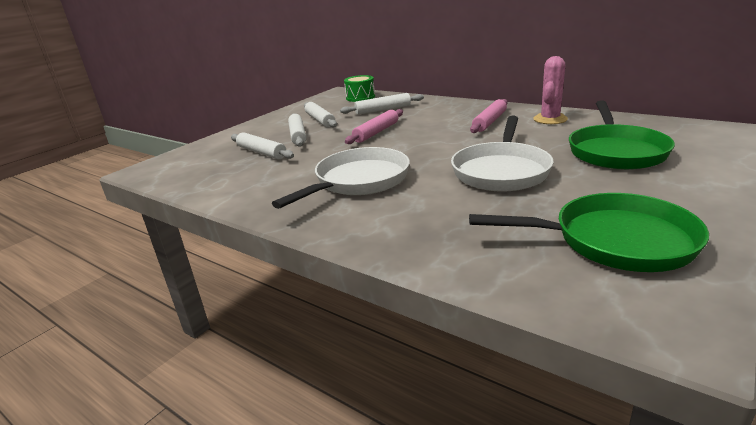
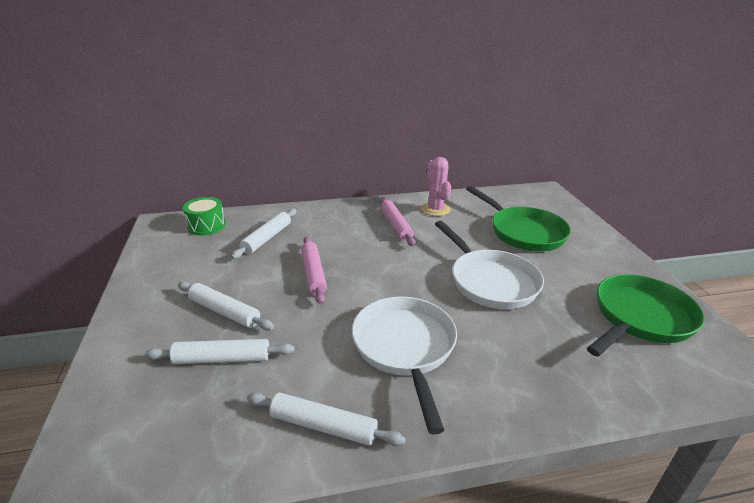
camera: 50 degrees left, 5 degrees up
(320, 120) = (213, 277): white rolling pin -> white rolling pin (323, 426)

